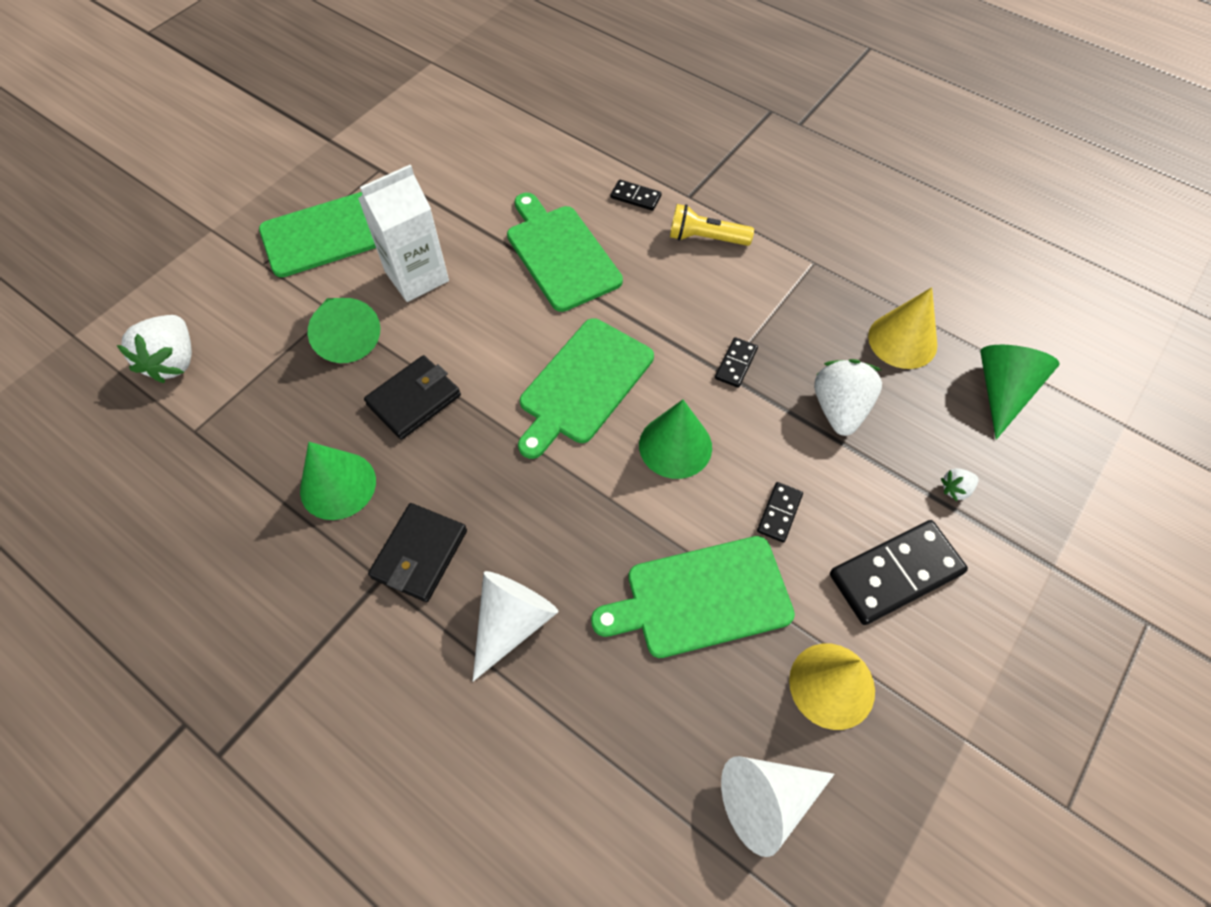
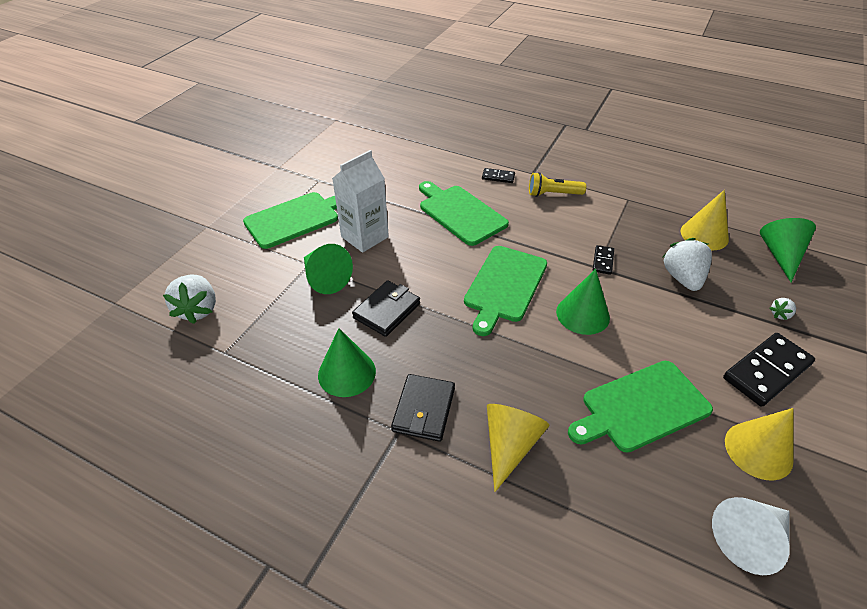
camera: 10 degrees left, 15 degrees down
(512, 622) = (509, 445): white cone -> yellow cone
(779, 513) = (671, 345): black domino -> none

